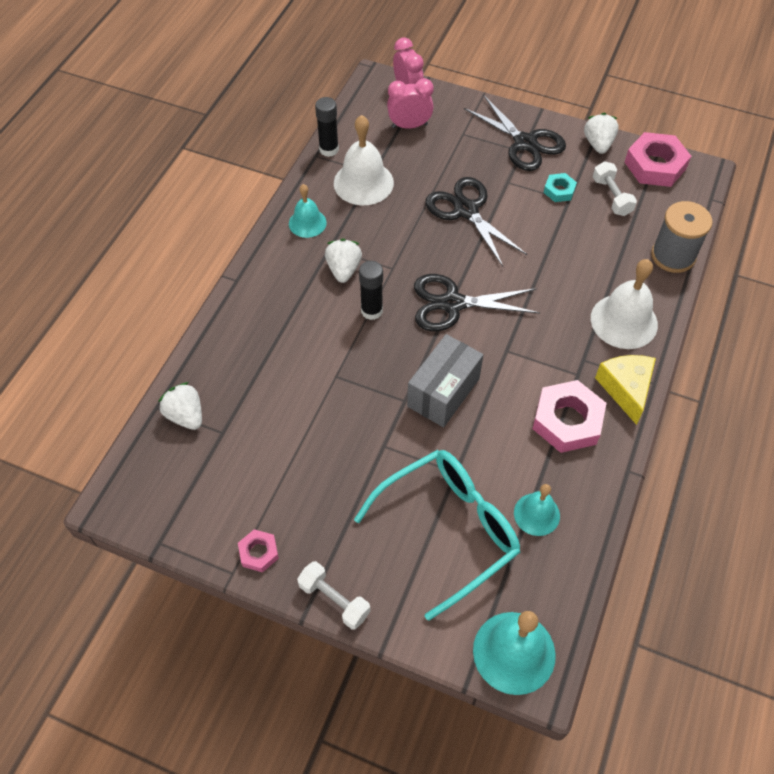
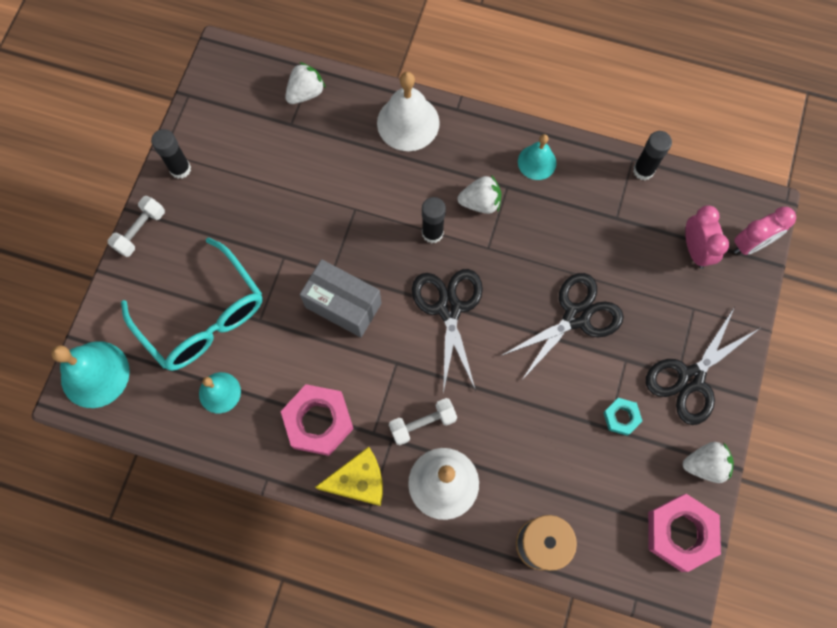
camera: 85 degrees right, 15 degrees up
(259, 552) = (180, 169): pink nut -> black glue stick
(363, 182) = (600, 210): white bell -> white bell (408, 122)
(611, 197) = (621, 477): white dumbbell -> white dumbbell (422, 423)

